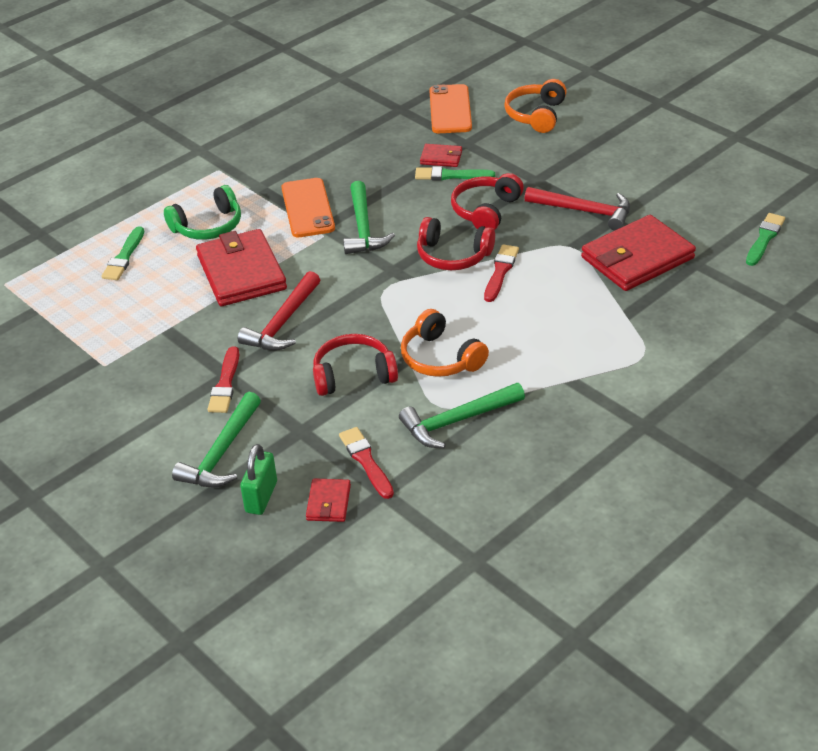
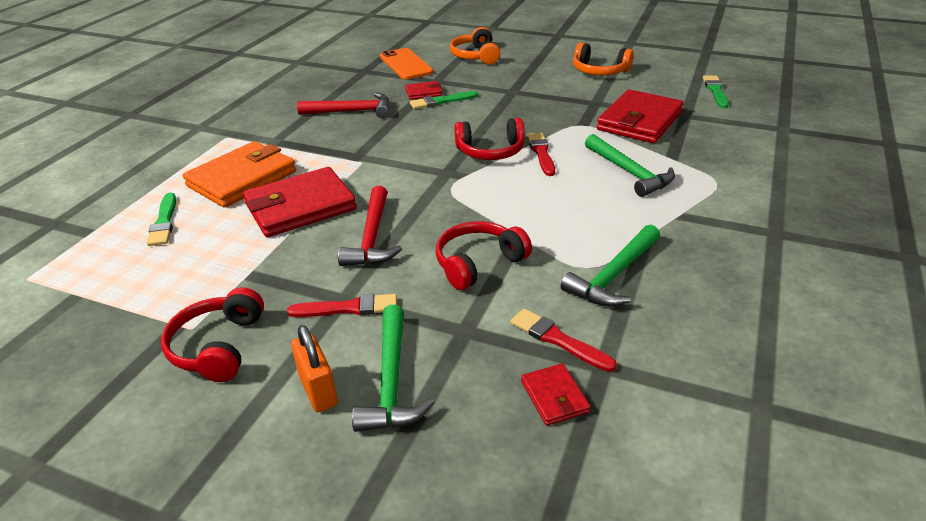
camera: 25 degrees left, 5 degrees down
(167, 443) = (318, 390): none -> orange padlock
(208, 226) = (242, 179): green headphones -> orange wallet
(225, 384) = (348, 308): red brush -> red brush turned 75 degrees counterclockwise
(241, 272) = (300, 207): red wallet -> red wallet turned 75 degrees counterclockwise
(261, 497) = (473, 416): green padlock -> none
(307, 208) = (332, 146): orange phone -> none
(363, 228) = (394, 149): green hammer -> green hammer (629, 172)
(440, 358) = (549, 228): orange headphones -> orange headphones (599, 71)
(485, 211) = (490, 117): red headphones -> red headphones (218, 346)
(584, 211) = (569, 102): red hammer -> red hammer (352, 111)

